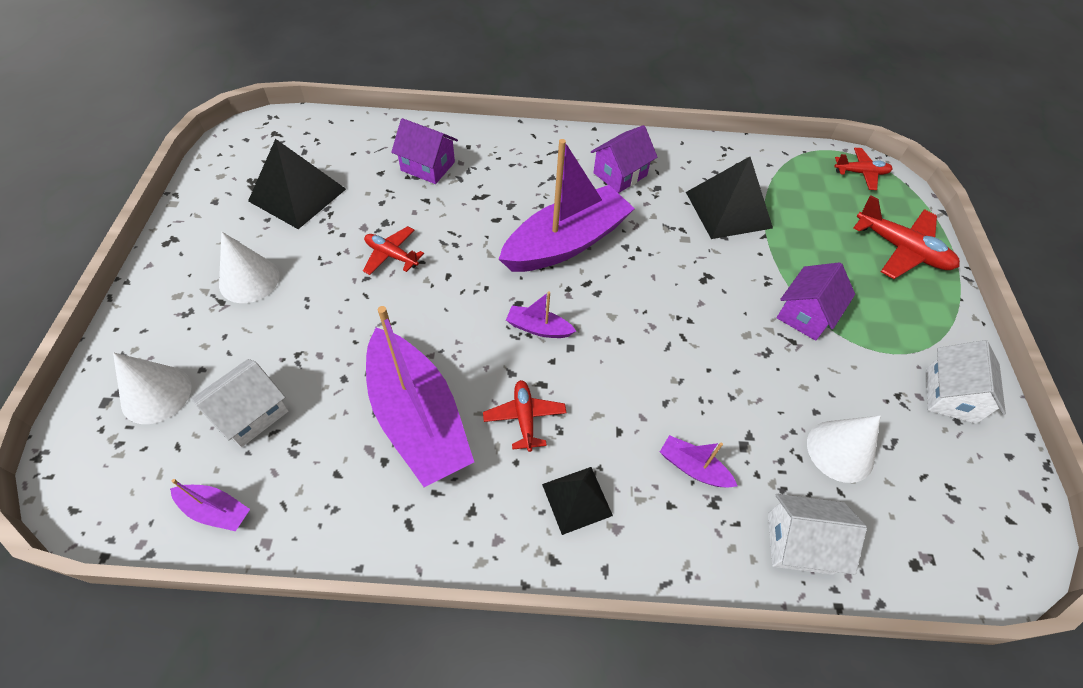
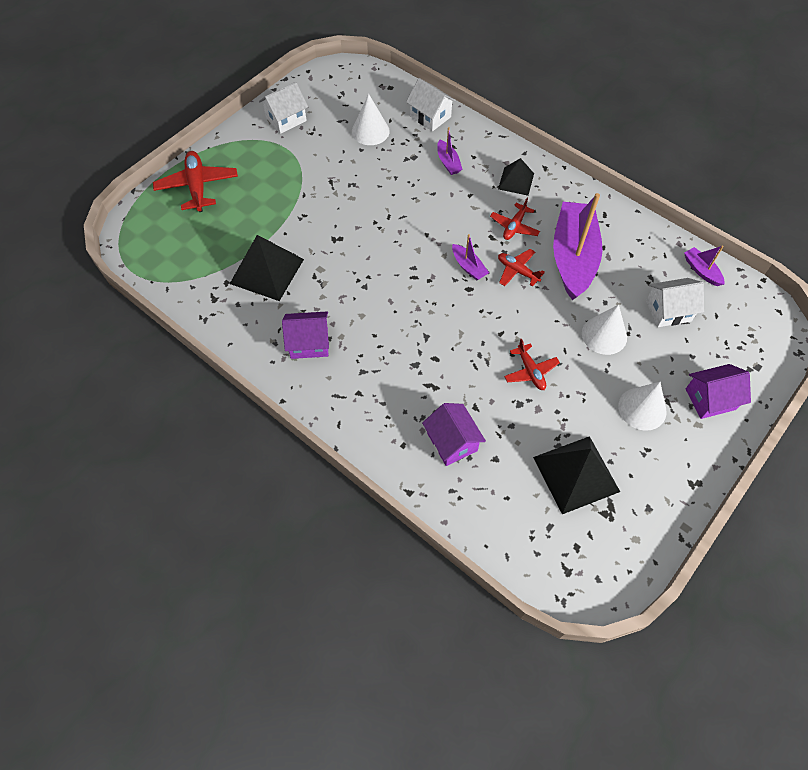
camera: 140 degrees left, 5 degrees up
(156, 394) = (724, 354): white cone -> white cone (604, 335)
(566, 243) = (402, 311): purple boat -> none
(805, 314) = (305, 188): purple house -> purple house (710, 399)
(861, 173) = (141, 243): red plane -> red plane (517, 271)

